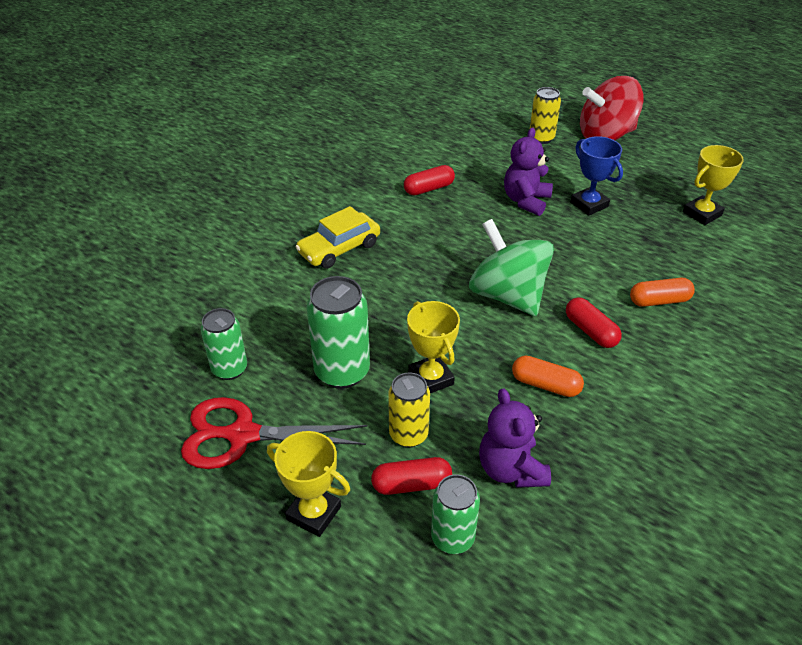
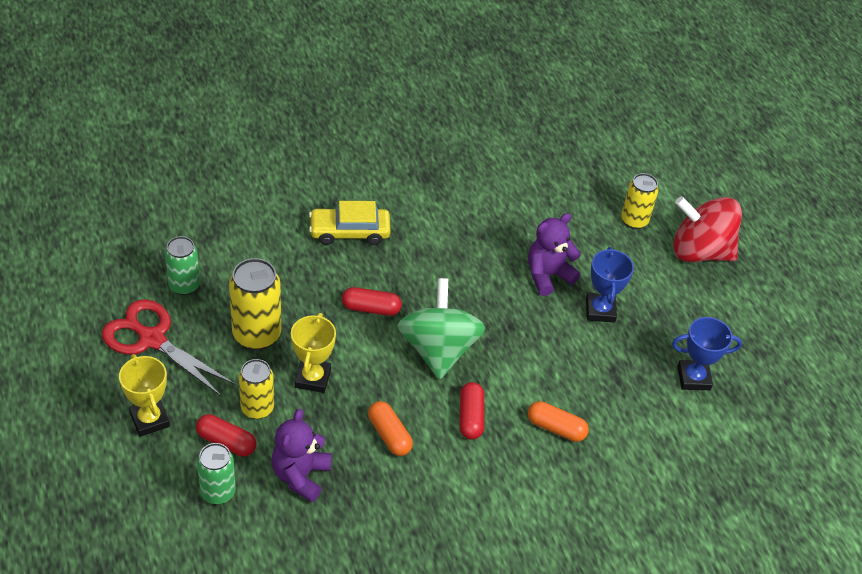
camera: 30 degrees right, 5 degrees up
(342, 372) = (257, 335): green can -> yellow can
(429, 189) = (477, 217): red capsule -> red capsule (371, 308)
(702, 214) = (693, 378): yellow trophy -> blue trophy

